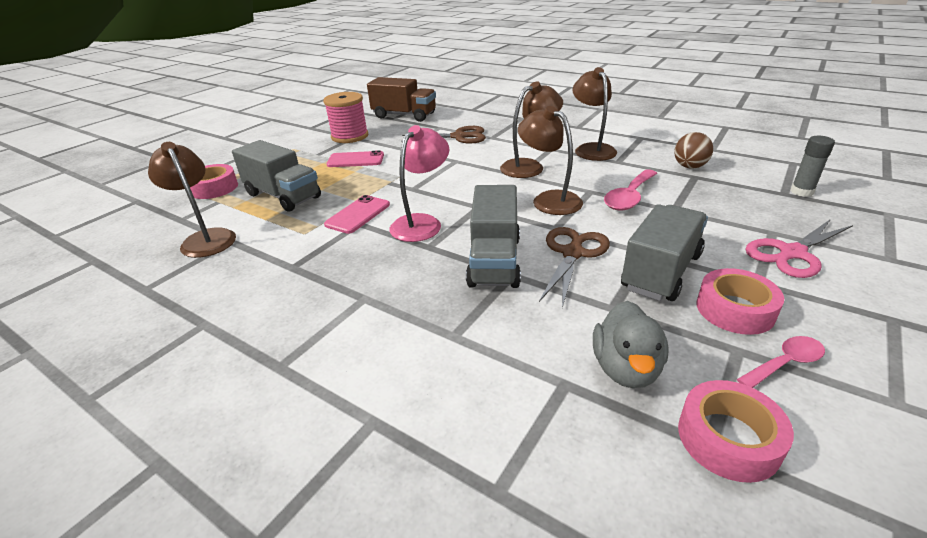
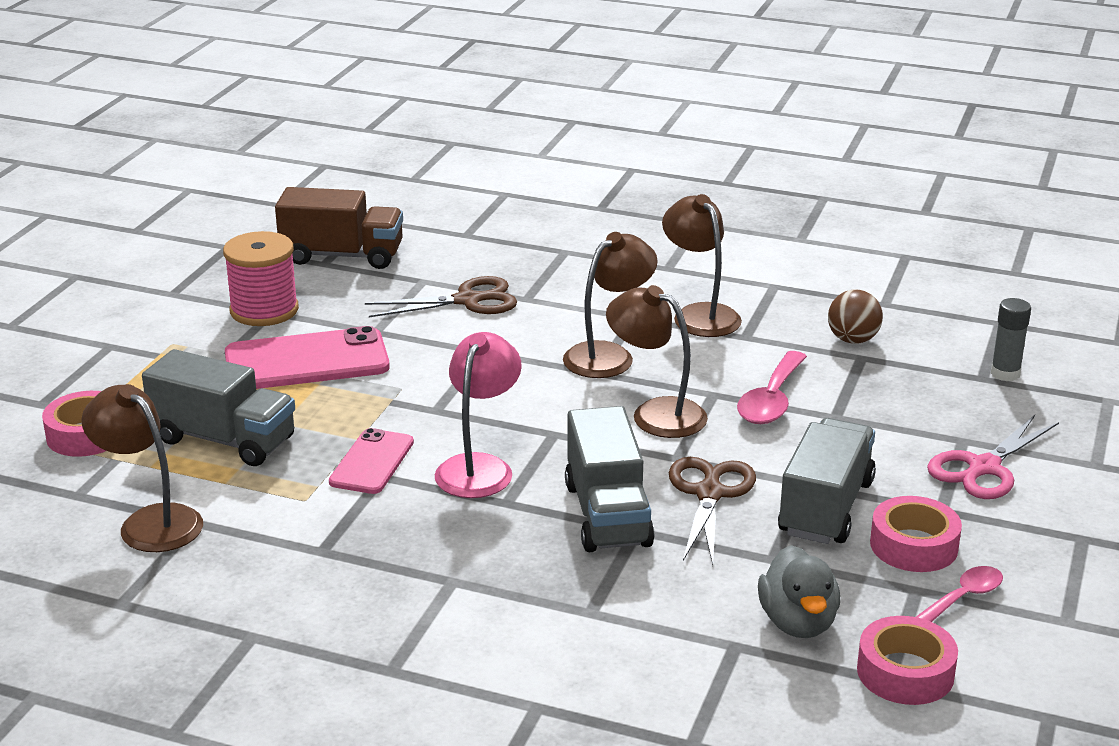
camera: 15 degrees left, 5 degrees down
(355, 160) = (307, 361): pink phone -> pink phone, size x1.67

